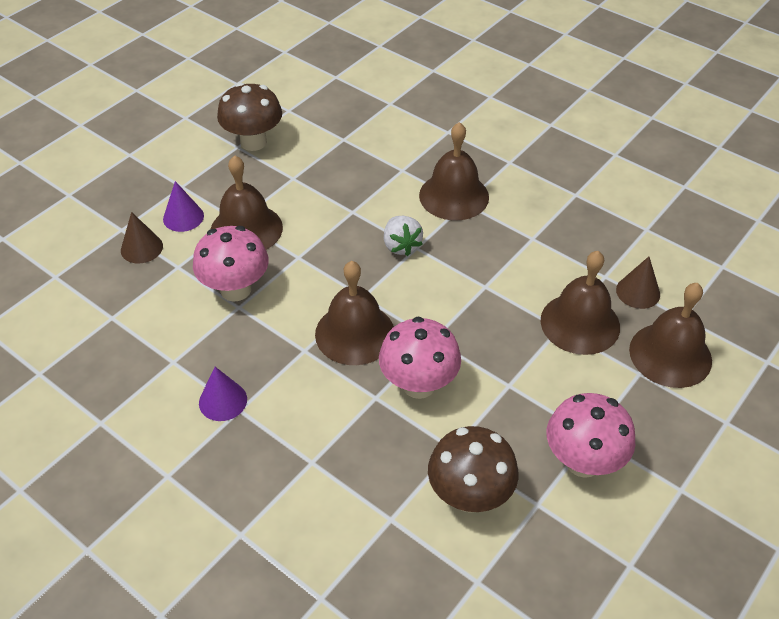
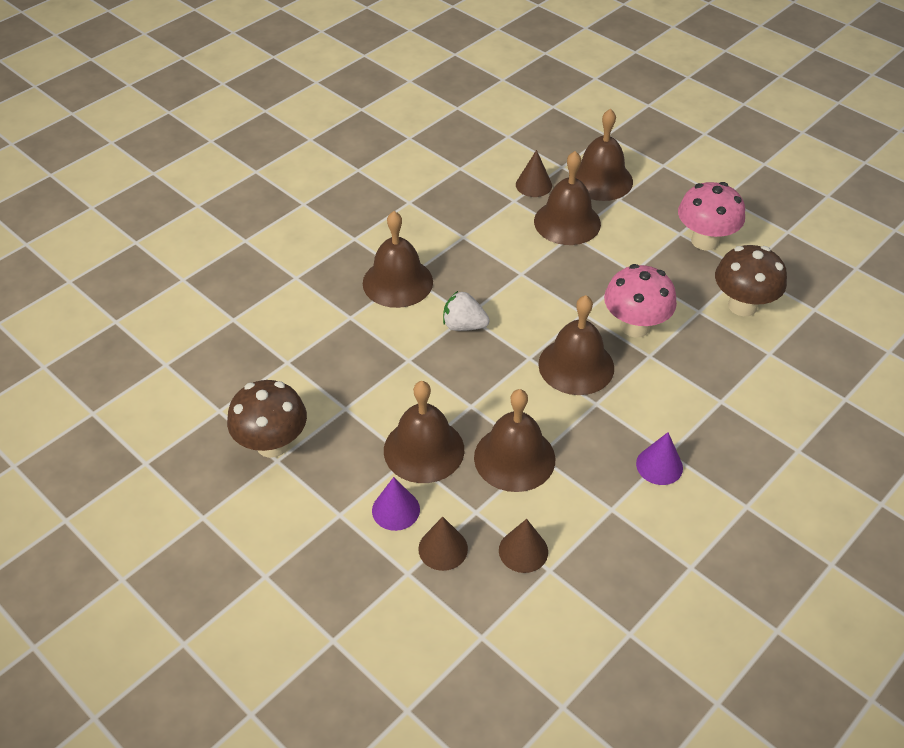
camera: 85 degrees left, 0 degrees up
(133, 299) = (523, 551): none -> brown cone
(235, 289) = (514, 458): pink mushroom -> brown bell
(401, 246) = (464, 325): white strawberry -> white strawberry turned 150 degrees counterclockwise

